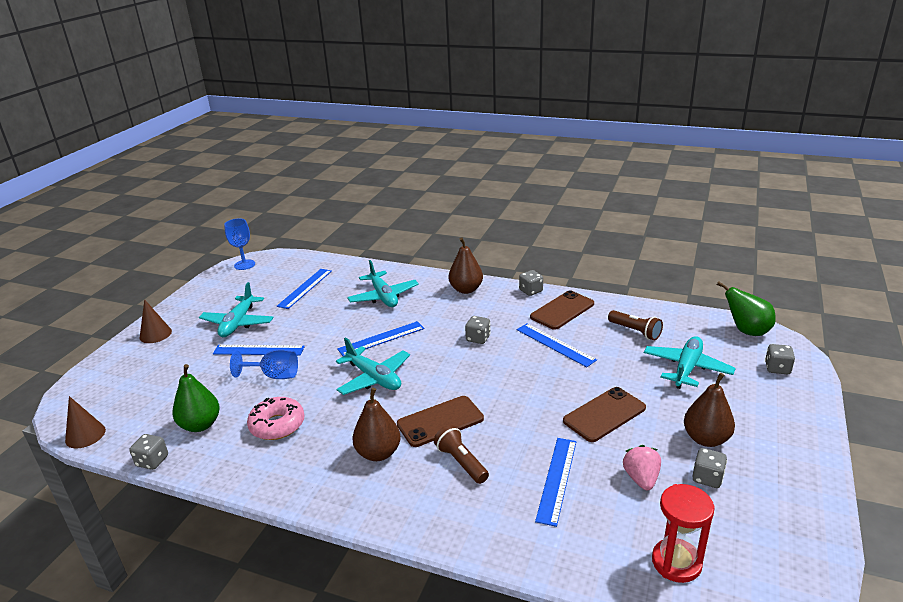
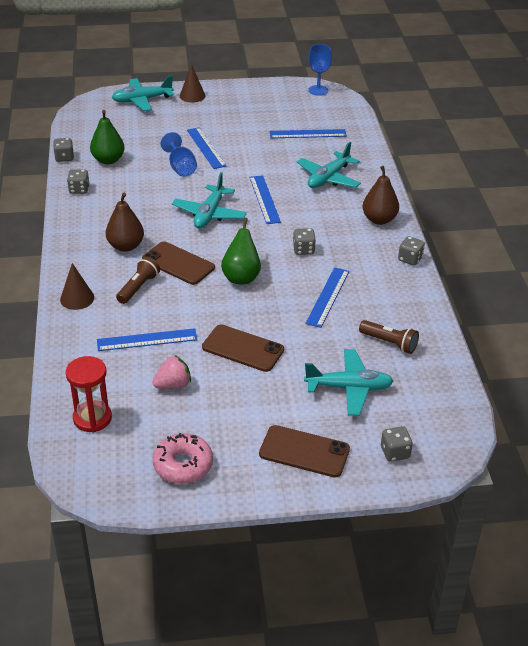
camera: 60 degrees right, 10 degrees up
(85, 435) = (72, 122): brown cone -> brown cone (77, 298)
(238, 323) = (233, 124): turquoise plane -> turquoise plane (142, 100)
(277, 425) = (128, 191): pink donut -> pink donut (183, 465)
(381, 339) = (264, 199): blue ruler -> blue ruler turned 45 degrees clockwise
(562, 310) = (390, 287): brown phone -> brown phone (304, 451)
(635, 331) = (389, 343): brown flashlight -> brown flashlight turned 75 degrees counterclockwise
(706, 439) = (247, 415): brown pear -> none
(707, 478) = (195, 422): grey dice -> grey dice (79, 189)
(746, 331) = (452, 423): green pear -> green pear (241, 277)

